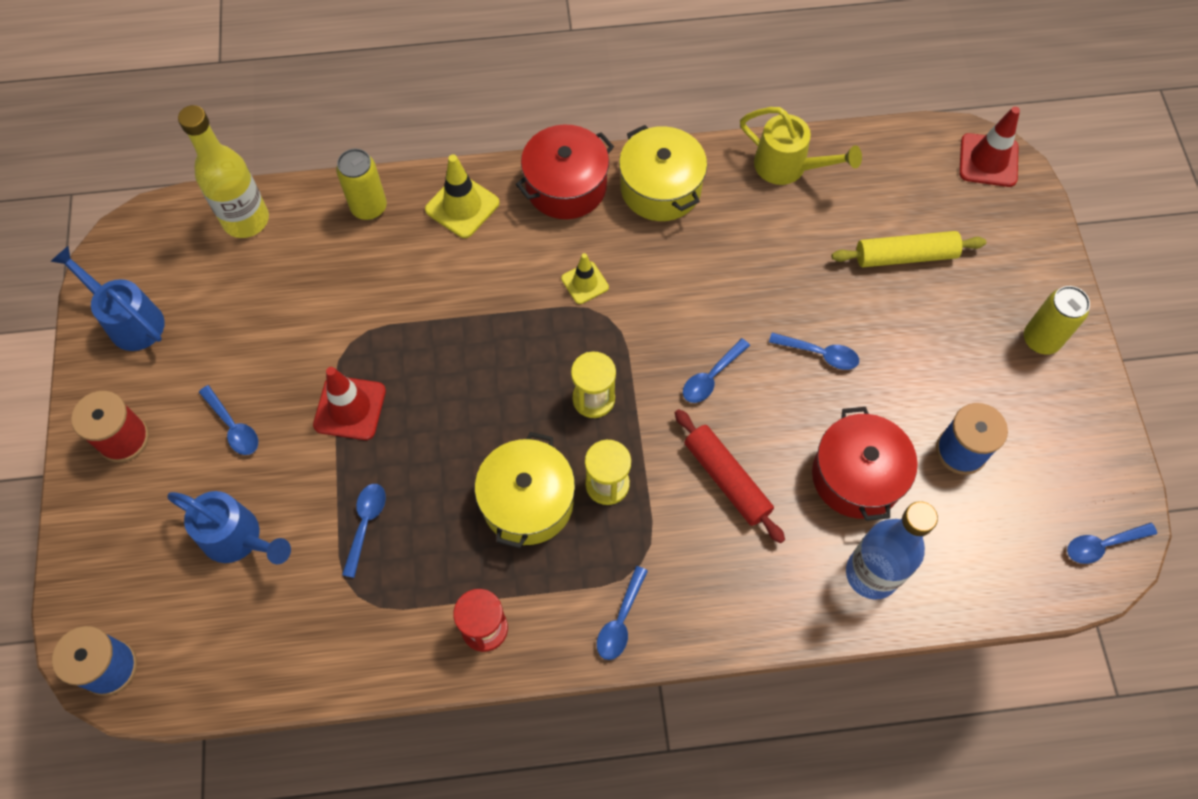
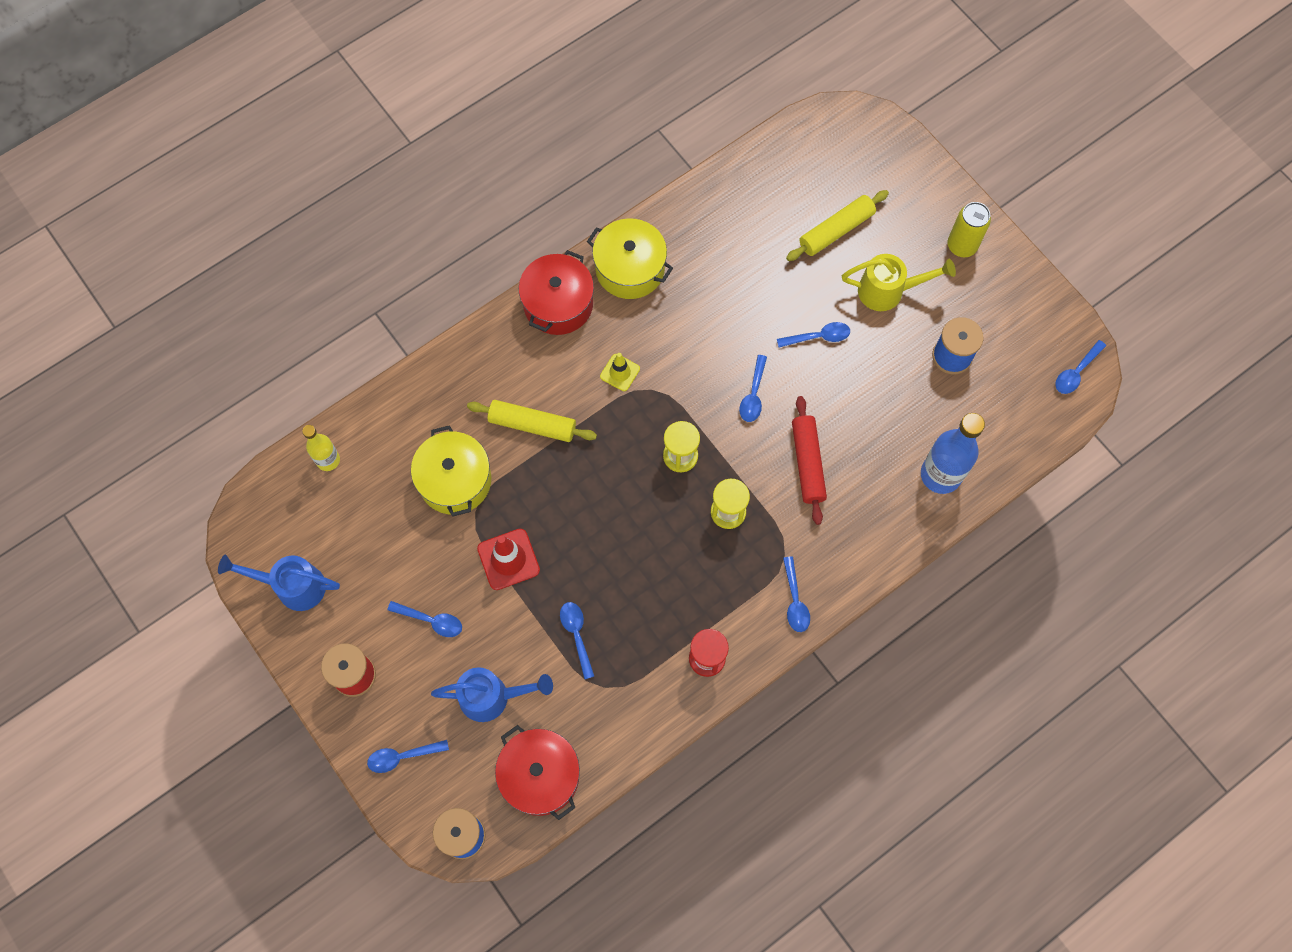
camera: 30 degrees left, 5 degrees up
(110, 548) = (402, 756): none -> blue spoon
(246, 220) = (328, 460): yellow bottle -> yellow bottle, size x0.58
(369, 207) = (418, 399): yellow can -> none
(462, 206) = (489, 361): yellow traffic cone -> none
(463, 288) = (532, 425): none -> yellow rolling pin
(527, 501) = (680, 555): yellow pot -> yellow pot (455, 480)
(727, 479) = (807, 463): red rolling pin -> red rolling pin turned 60 degrees clockwise
(788, 167) = (713, 203): yellow watering can -> yellow watering can (888, 291)
(856, 476) = (893, 412): red pot -> red pot (540, 776)
(988, 160) = (853, 124): red traffic cone -> none

